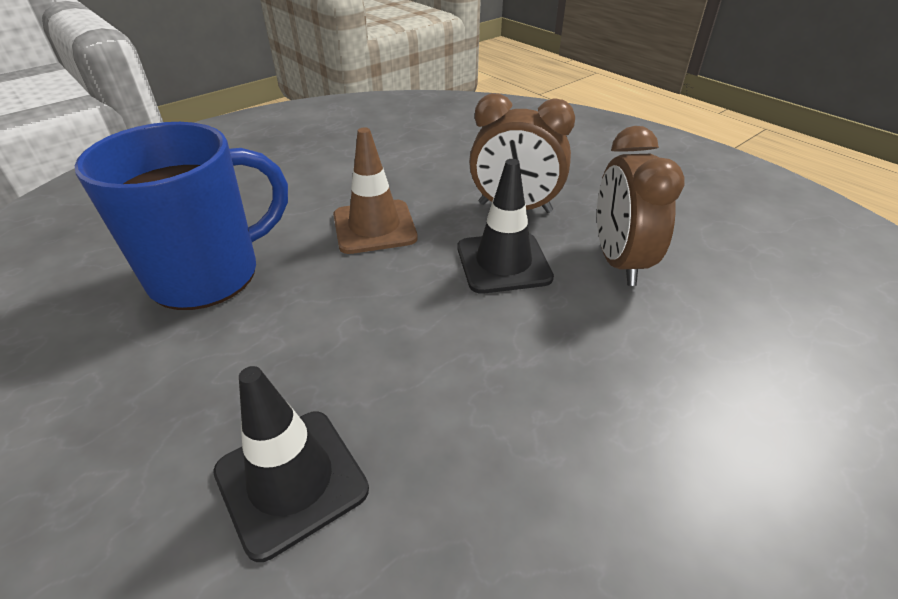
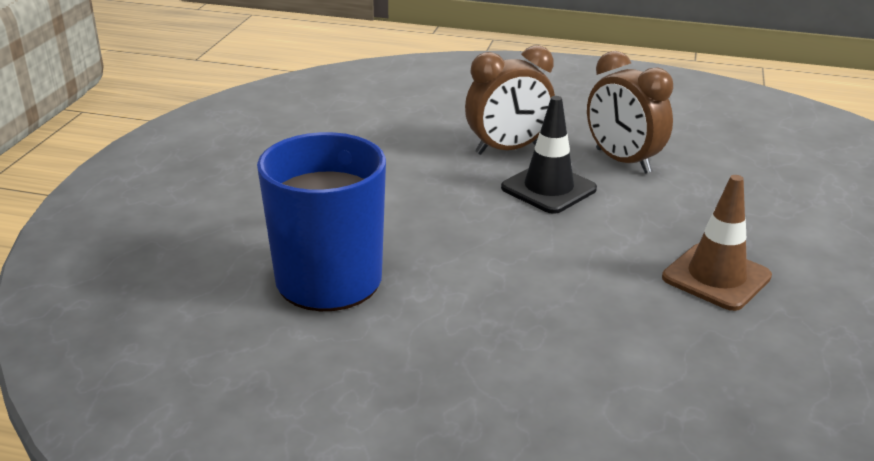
camera: 35 degrees left, 10 degrees down
(291, 480) = (583, 351): black traffic cone -> none
(374, 227) = (417, 199): brown traffic cone -> brown traffic cone (716, 277)

